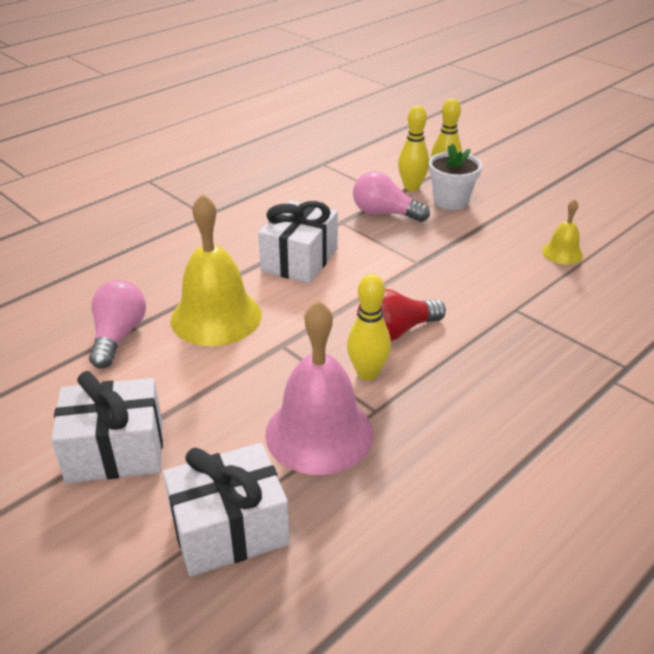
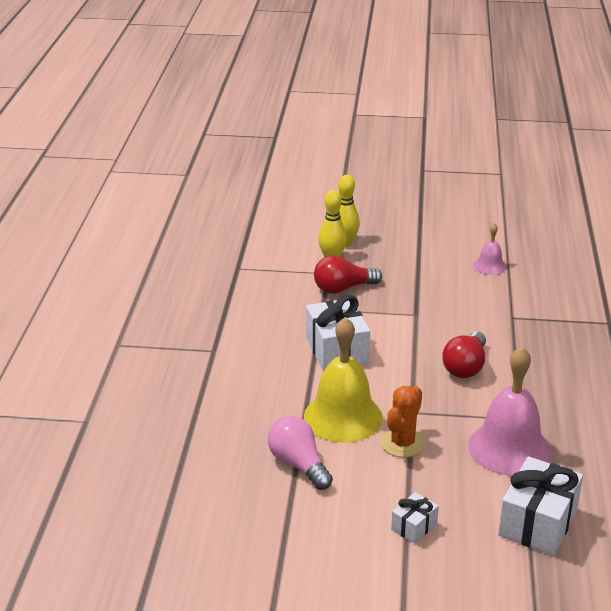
camera: 40 degrees left, 5 degrees down
(115, 451) = (414, 526): white gift -> white gift, size x0.51
(228, 368) = (402, 443): none -> orange cactus
(367, 373) = (486, 400): yellow bowling pin -> none
(384, 213) = (343, 288): pink light bulb -> red light bulb
(451, 201) = (373, 259): white flower pot -> none
(562, 253) = (490, 266): yellow bell -> pink bell

